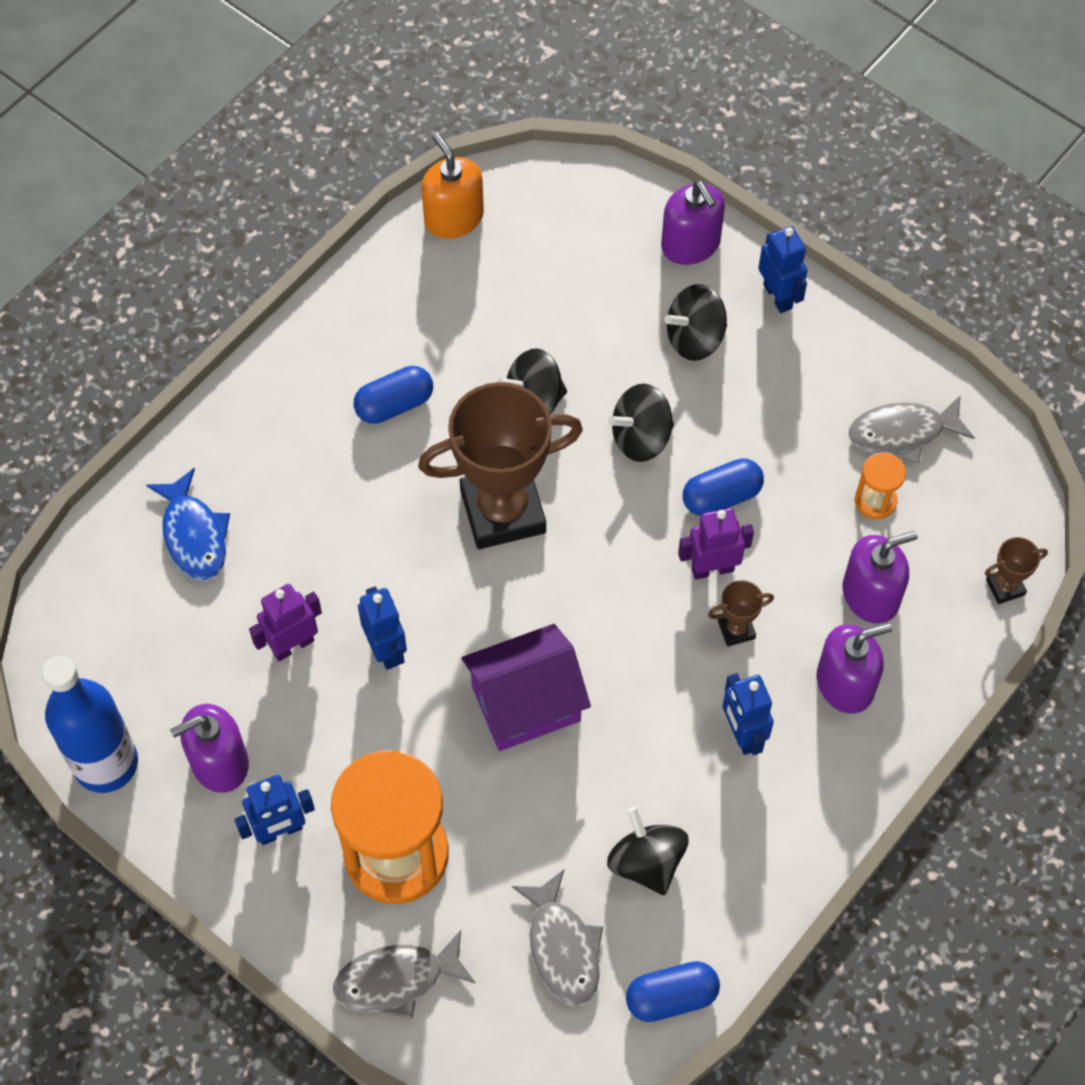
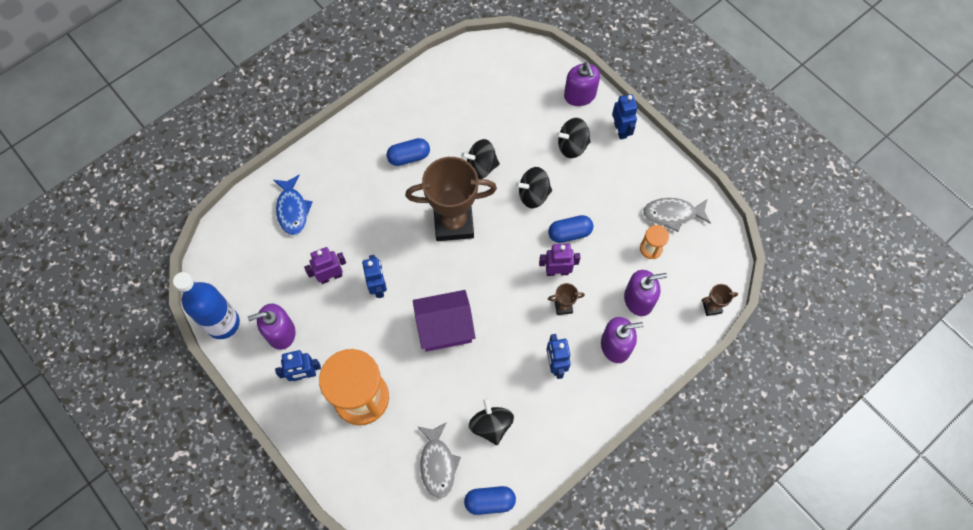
camera: 10 degrees right, 5 degrees up
(396, 980) = (348, 466): grey fish -> none
(453, 218) = (459, 63): orange soap dispenser -> none

